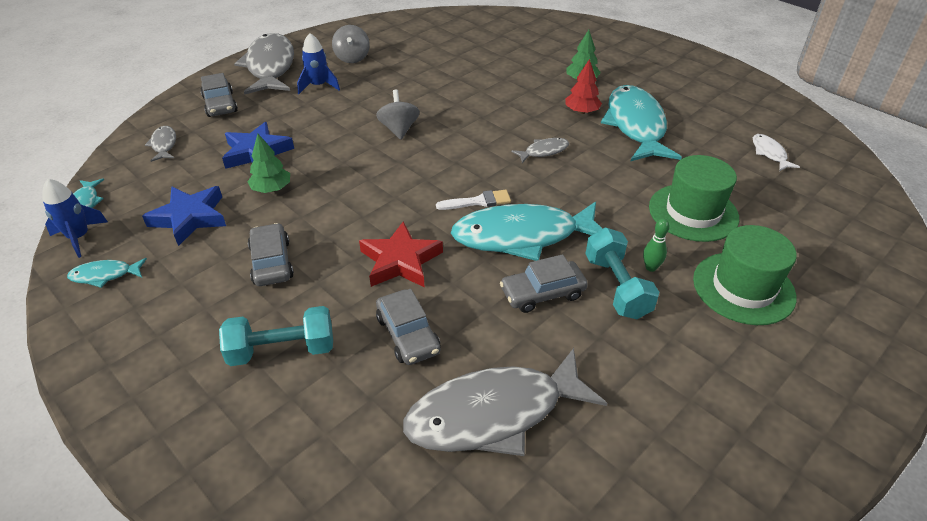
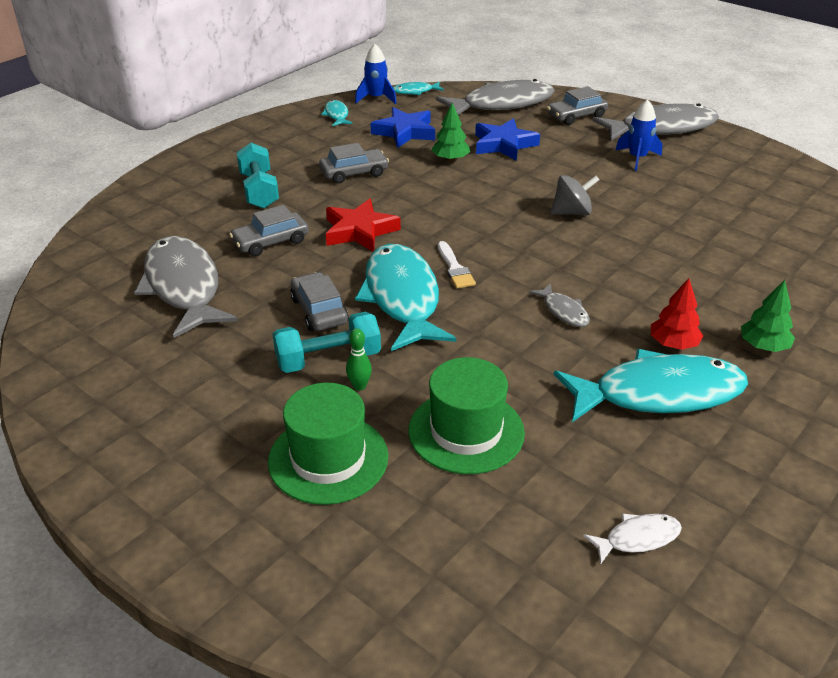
camera: 85 degrees right, 5 degrees down
(164, 145) = (502, 104): grey fish -> grey fish, size x2.26
(352, 58) = (711, 170): grey spinning top -> none

